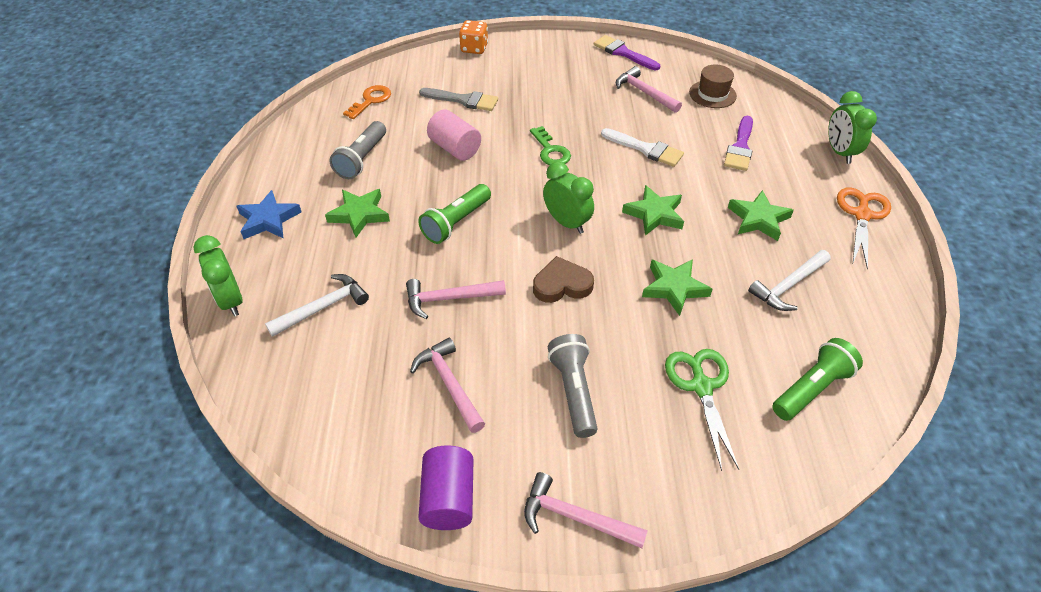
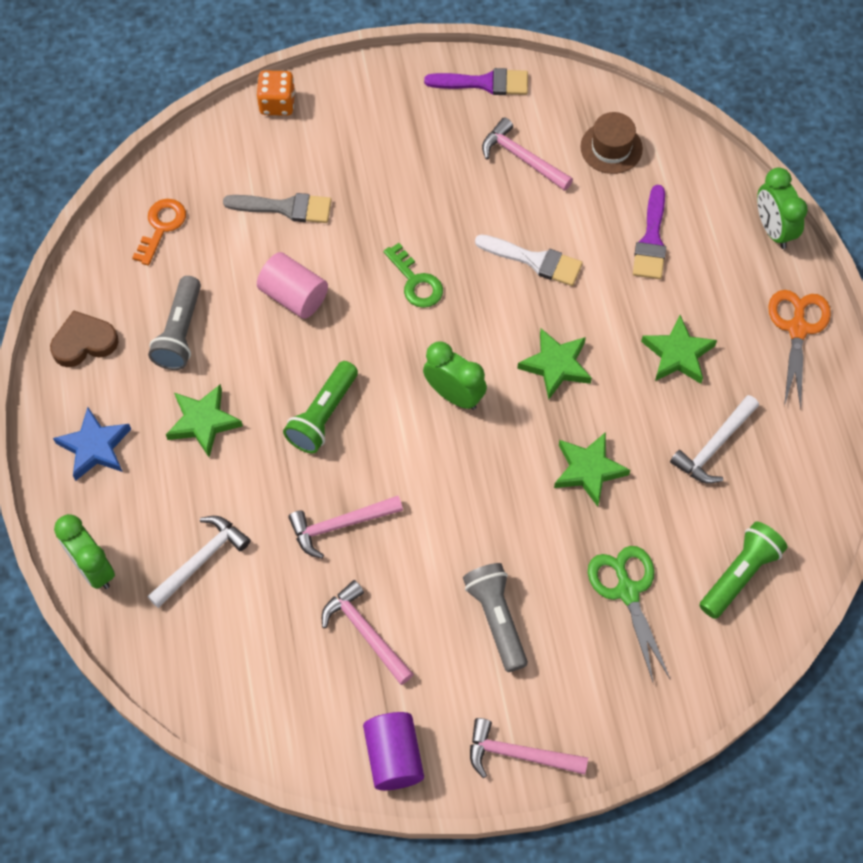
camera: 10 degrees left, 15 degrees up
(562, 284) = (463, 485): brown heart -> brown heart (84, 342)
(623, 53) = (484, 83): purple brush -> purple brush turned 150 degrees clockwise

